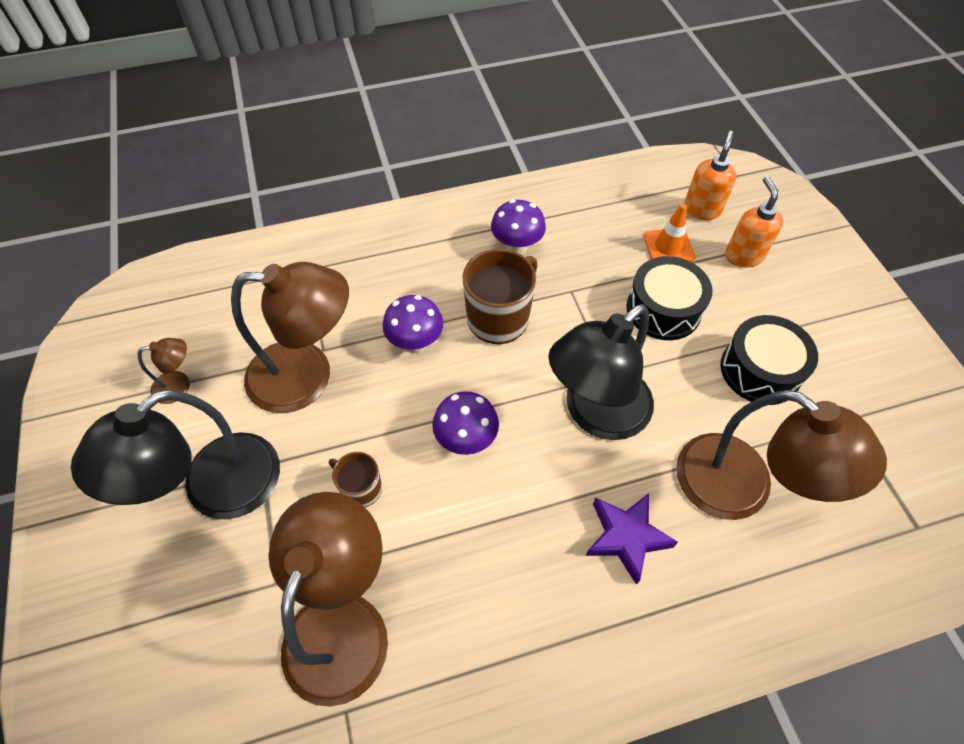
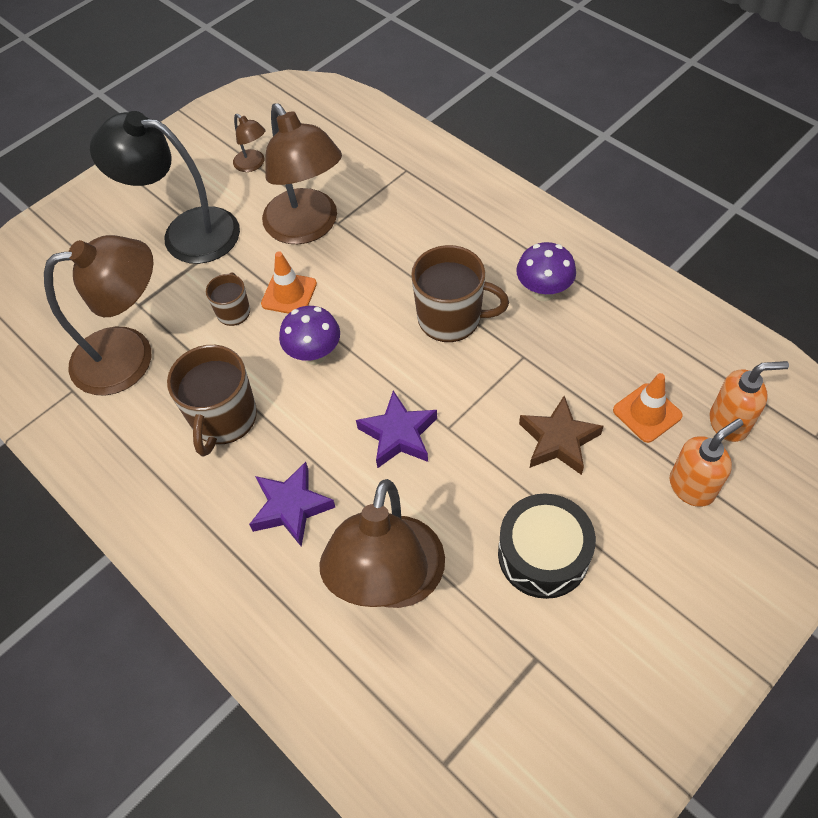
camera: 65 degrees right, 0 degrees up
(377, 429) = (289, 294): none -> orange traffic cone
(415, 343) = (384, 275): purple mushroom -> none
(489, 556) = (224, 418): none -> brown mug
(596, 414) = (398, 434): black lamp -> purple star
(663, 309) = (558, 440): black drum -> brown star

